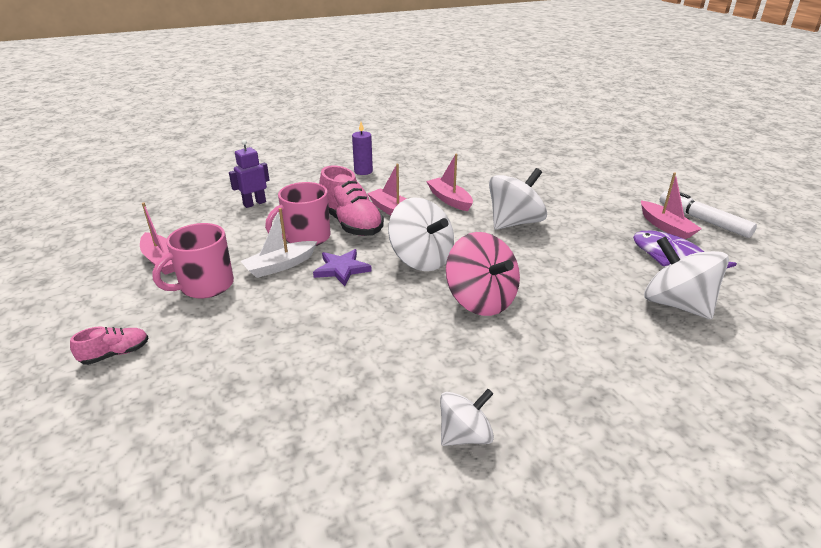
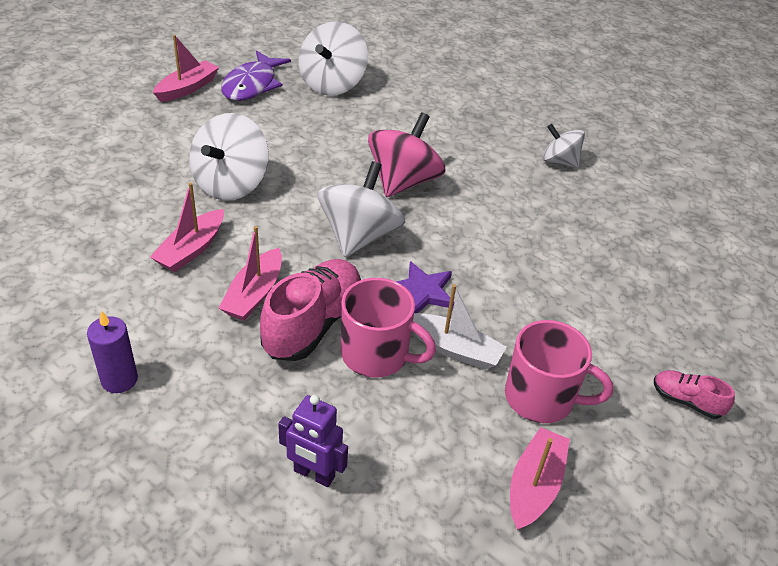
camera: 120 degrees left, 10 degrees up
(514, 222) = (231, 184): white spinning top -> white spinning top turned 90 degrees counterclockwise
(703, 220) = (159, 68): white marker -> none

